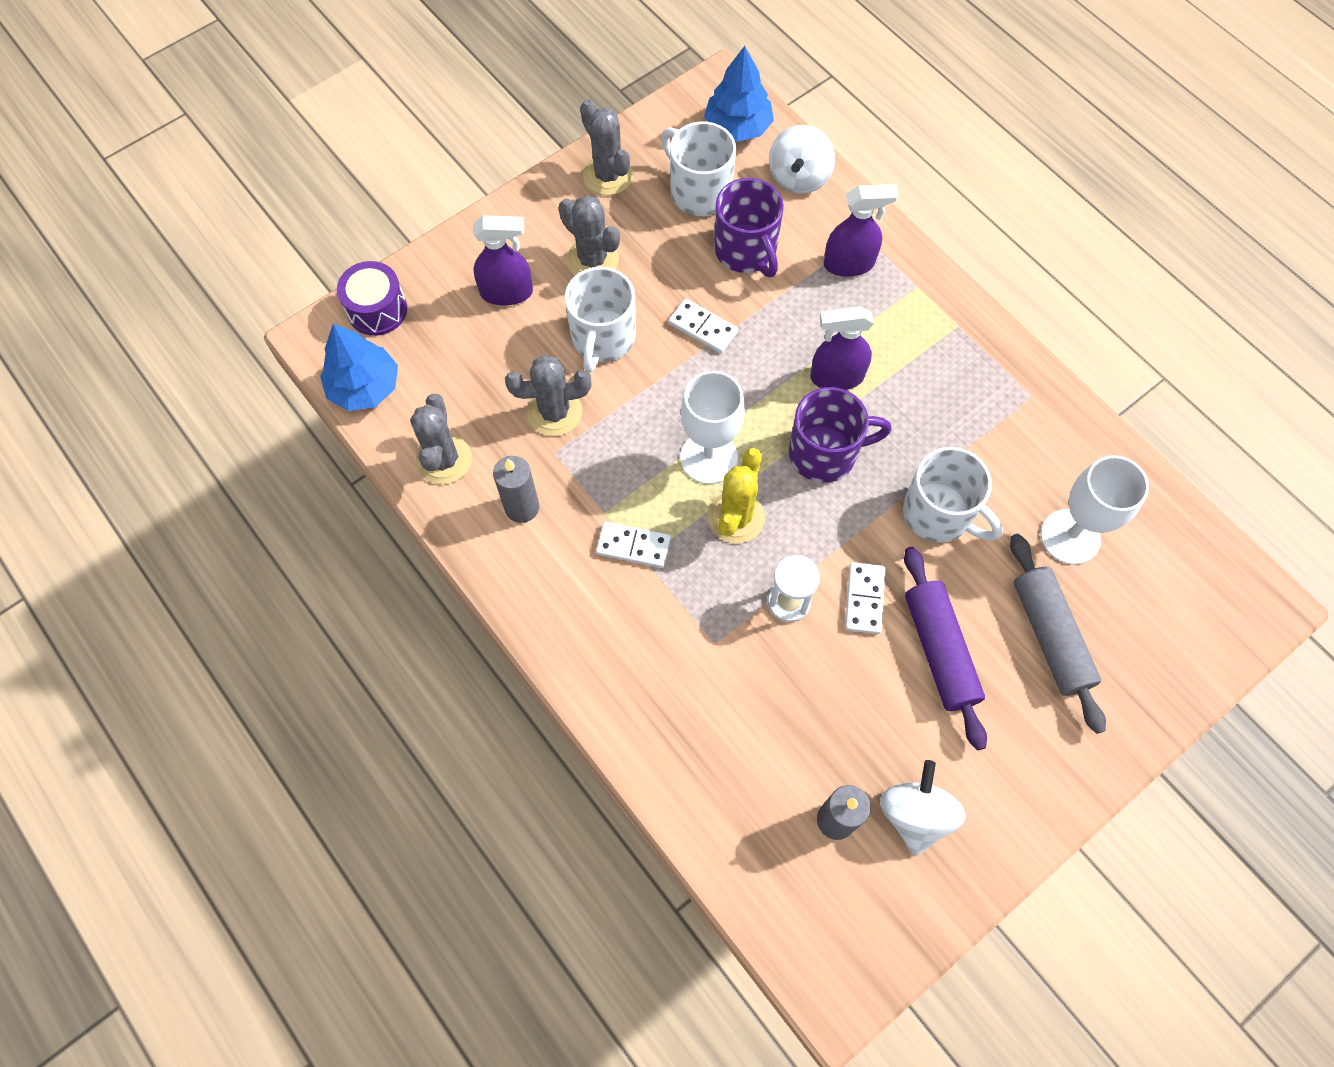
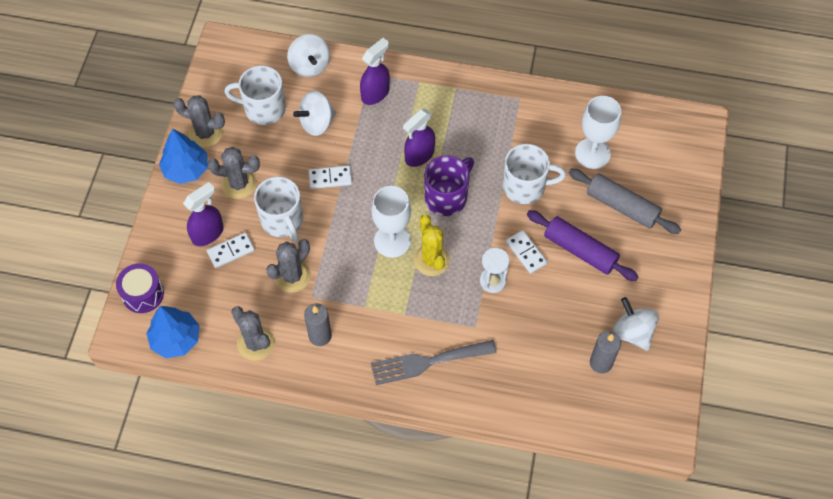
camera: 40 degrees left, 5 degrees down
(617, 639) = (427, 362): none -> grey fork
(633, 546) = (394, 312): white domino -> white domino (231, 251)
(738, 127) = (253, 60): blue tree -> blue tree (186, 169)
(746, 251) = (317, 123): purple mug -> white spinning top

